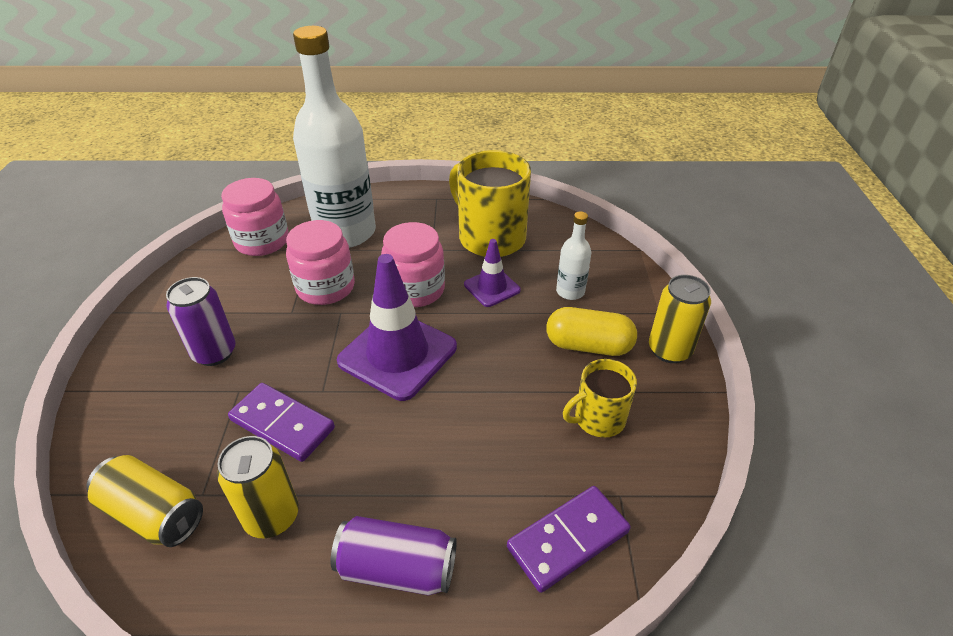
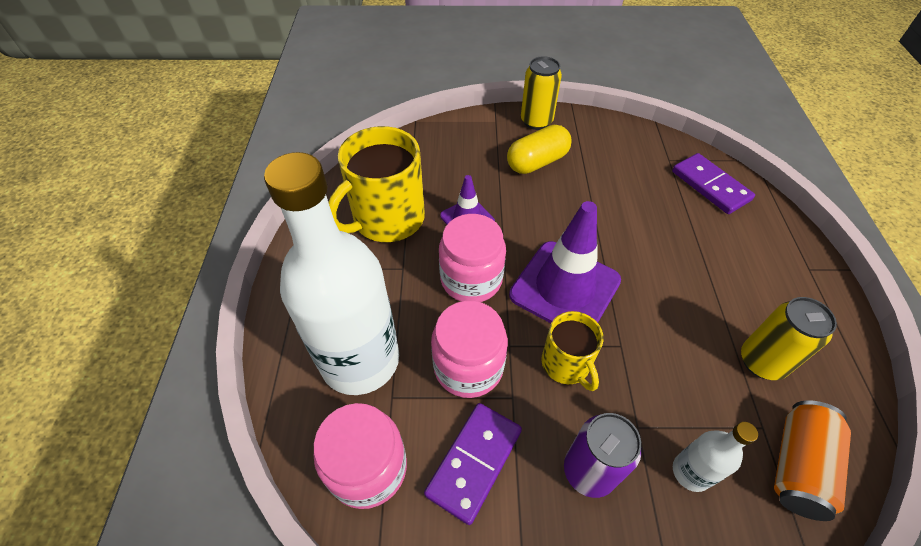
camera: 90 degrees left, 10 degrees up
(154, 513) = (798, 466): yellow can -> orange can
(282, 424) = (669, 373): purple domino -> purple domino (474, 462)
(397, 568) = (767, 273): purple can -> none
(570, 291) = (472, 167): white bottle -> white bottle (691, 472)
(588, 345) = (537, 162): yellow capsule -> yellow capsule turned 45 degrees clockwise
(598, 418) = (609, 163): yellow mug -> yellow mug (566, 364)

